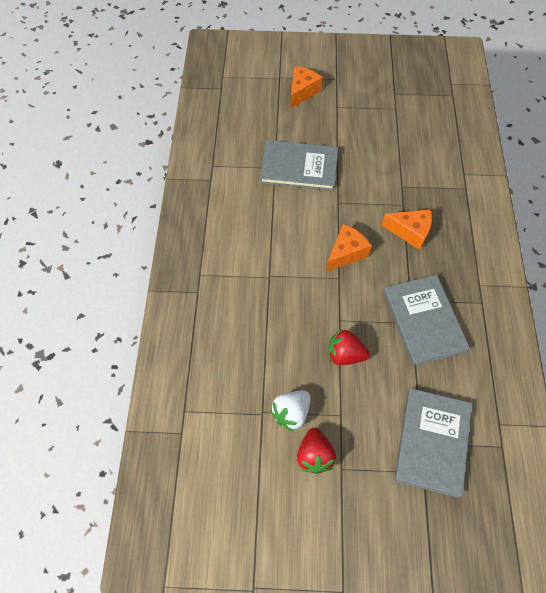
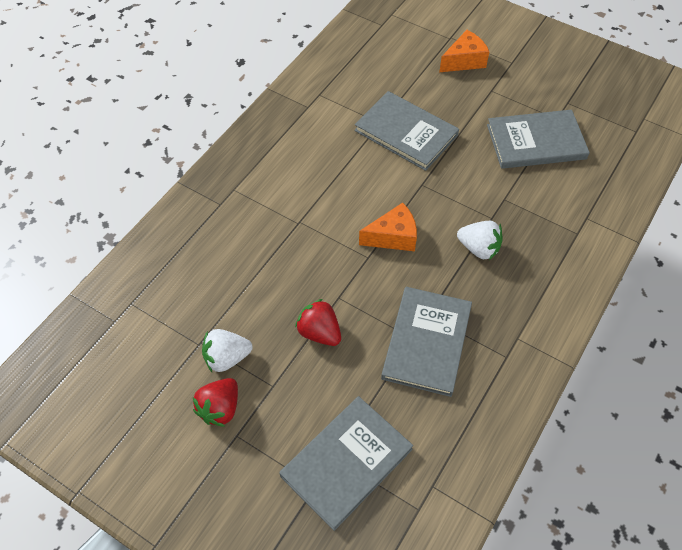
camera: 30 degrees right, 5 degrees down
(394, 133) = (536, 142): none -> grey book
(410, 232) = (479, 248): orange cheese -> white strawberry

